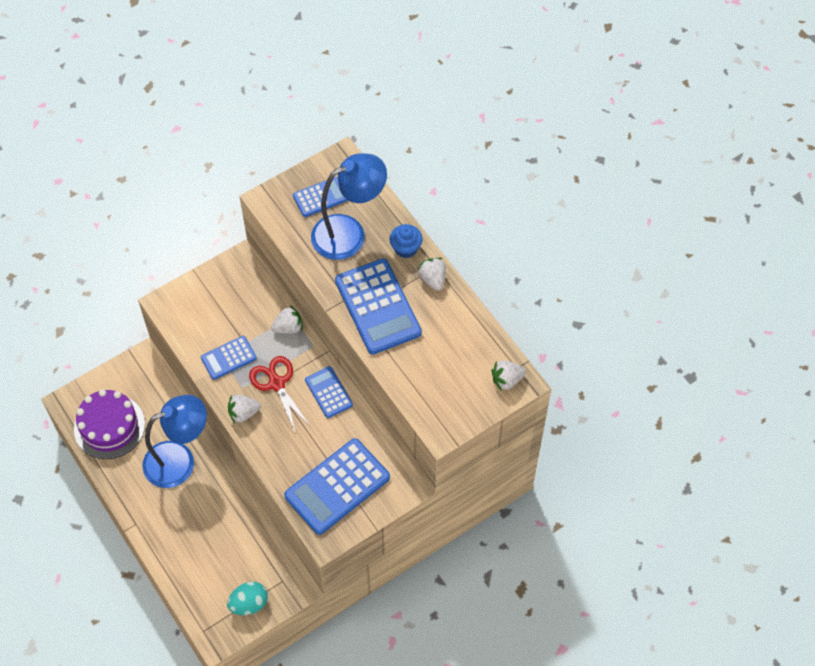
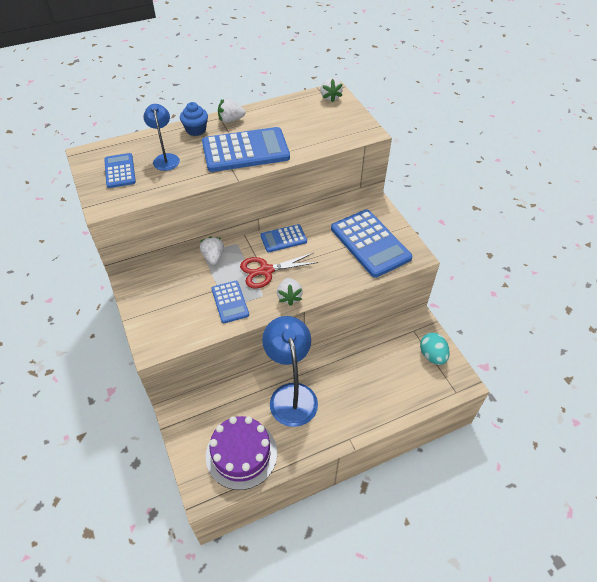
camera: 80 degrees left, 10 degrees down
(349, 233) = (166, 158): blue lamp -> blue lamp, size x0.55

